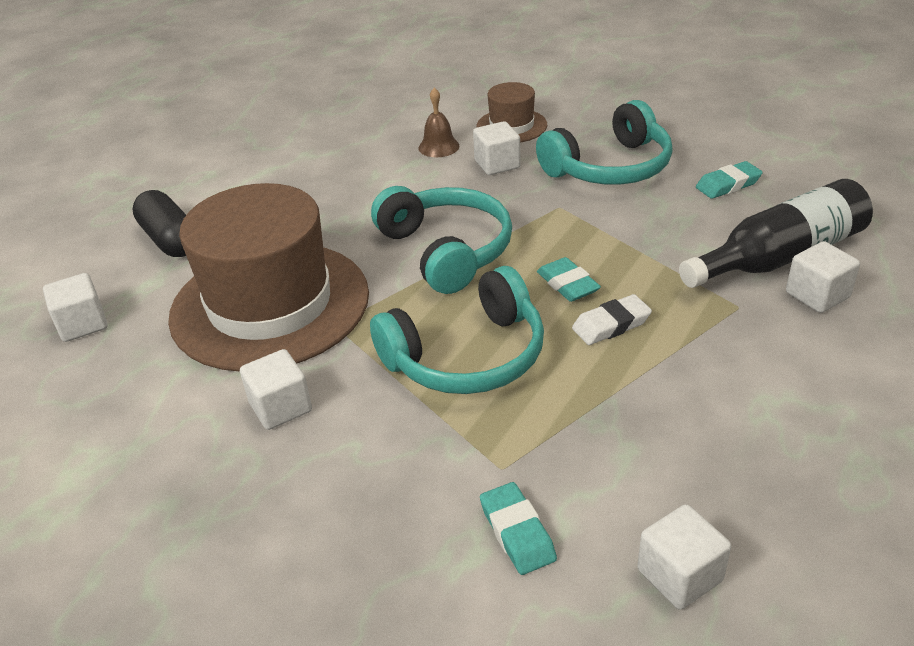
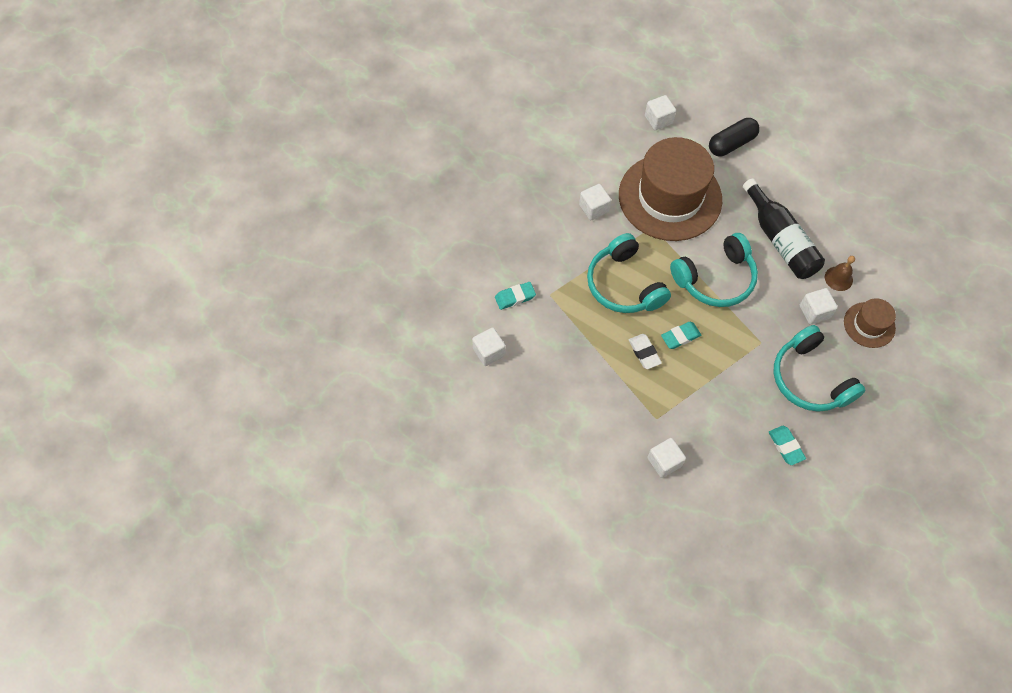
camera: 90 degrees right, 25 degrees up
(780, 256) = (702, 453): black bottle -> black bottle (780, 240)

